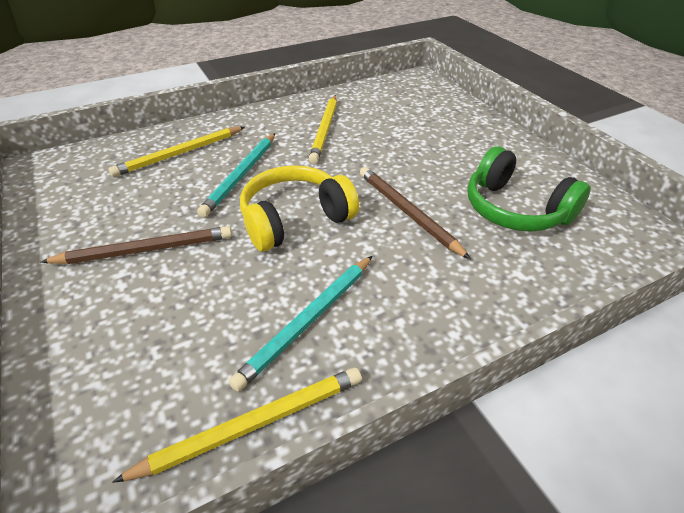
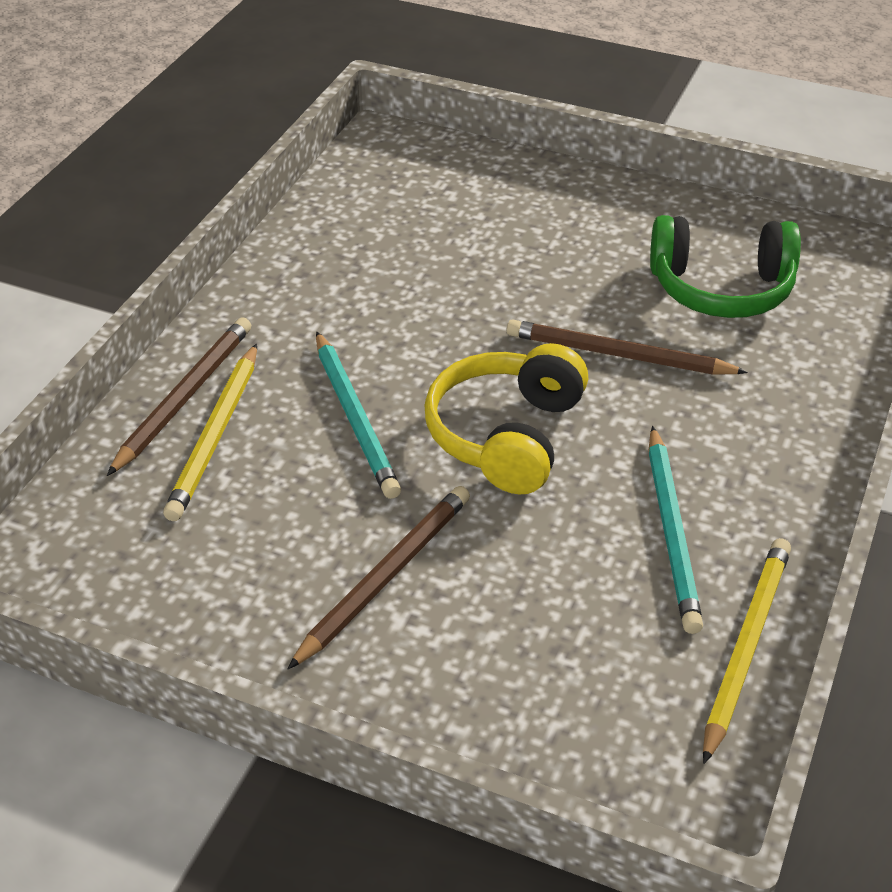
camera: 40 degrees left, 0 degrees up
(192, 134) = (184, 397): none -> brown pencil
(325, 130) = (370, 291): yellow pencil -> none

